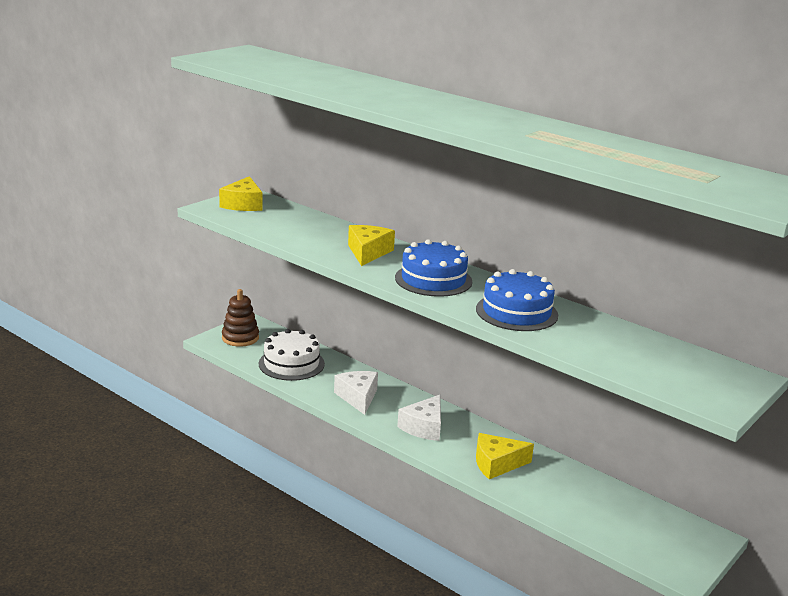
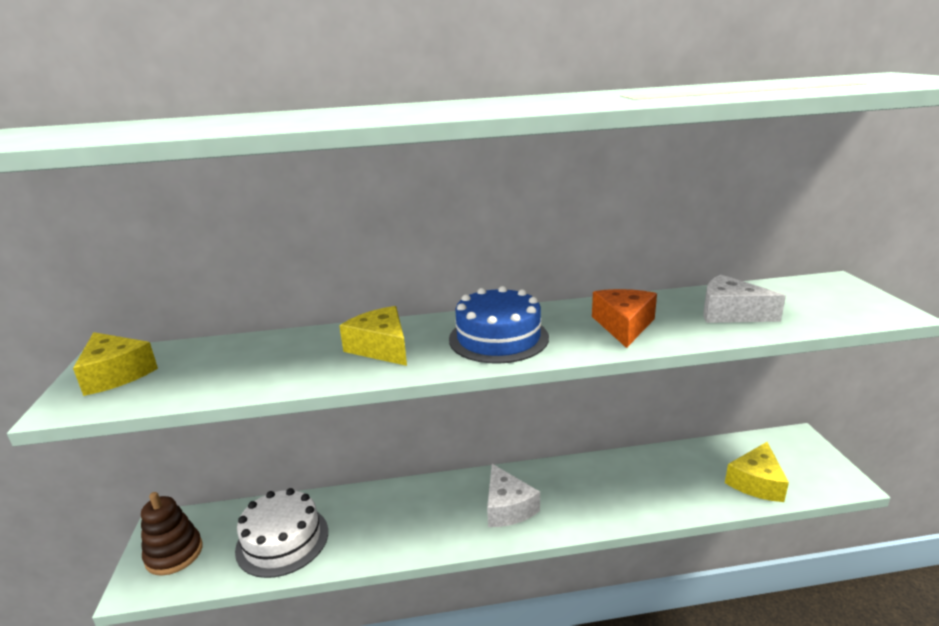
camera: 45 degrees left, 0 degrees up
(358, 397) = (406, 525): white cheese -> white cheese (730, 313)
(496, 464) = (611, 495): yellow cheese -> yellow cheese (756, 482)
(516, 312) = (623, 325): blue cake -> orange cheese

